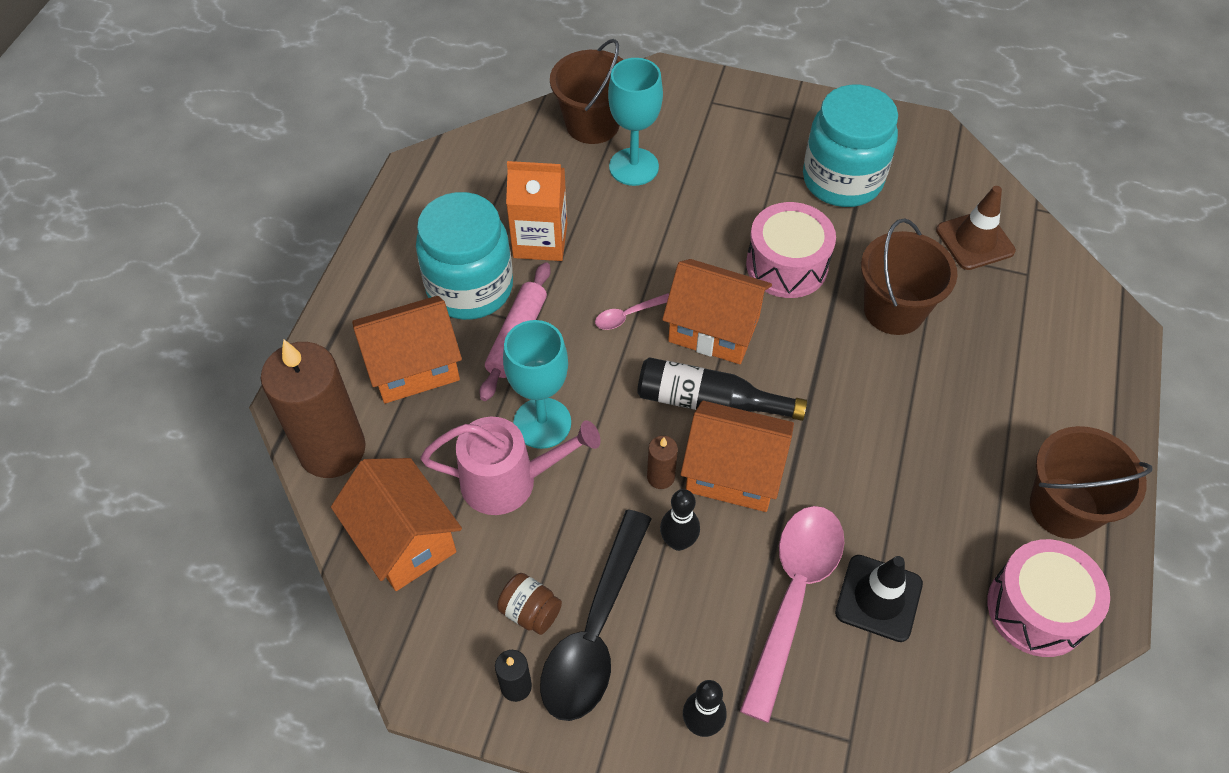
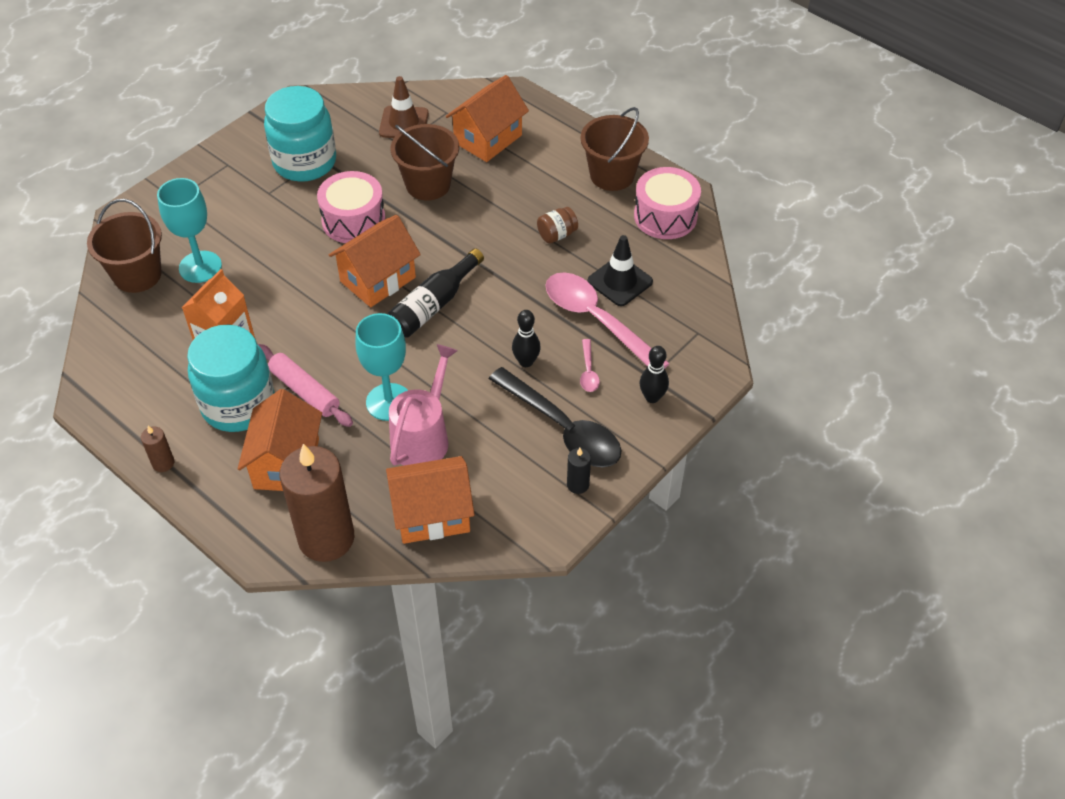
camera: 65 degrees left, 5 degrees down
(530, 612) = (530, 459): brown jar -> brown jar (557, 235)
(628, 315) = (332, 321): pink spoon -> pink spoon (588, 371)
(660, 477) = (473, 352): brown candle -> brown candle (163, 463)
(733, 473) = (494, 314): orange house -> orange house (488, 139)

